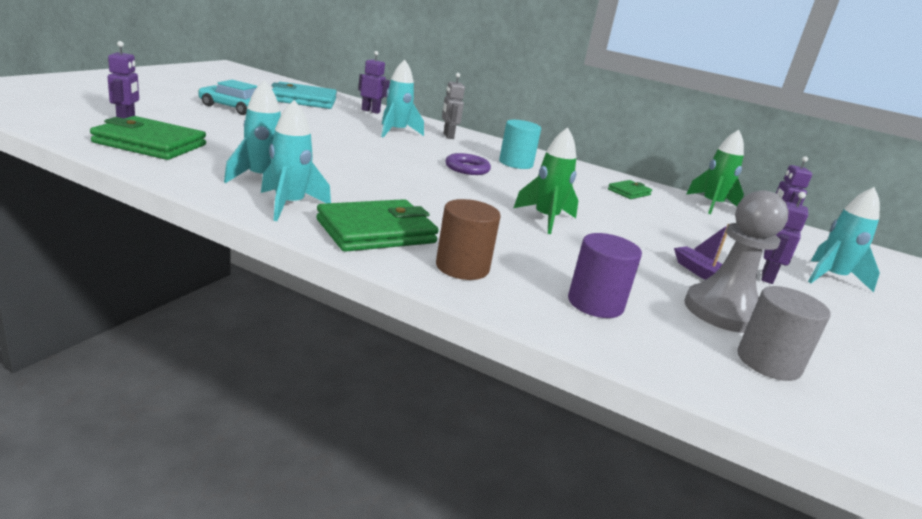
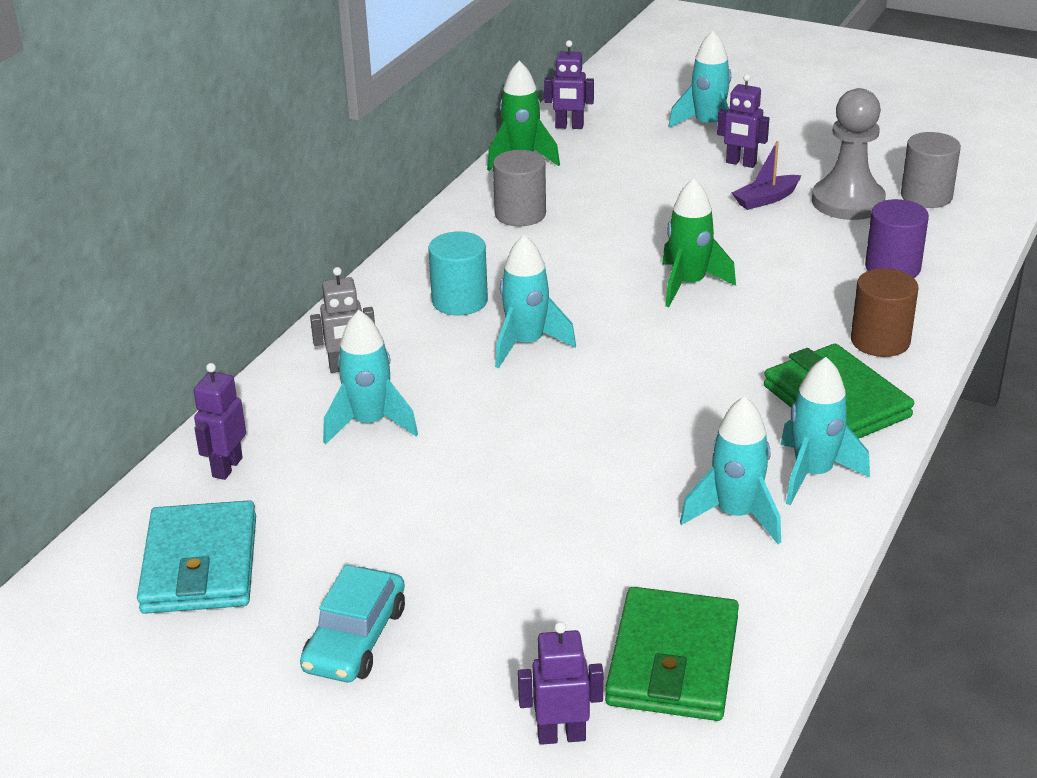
camera: 85 degrees left, 10 degrees up
(467, 168) = (526, 344): purple ring -> turquoise rocket
(629, 192) = (520, 214): green wallet -> grey cylinder

